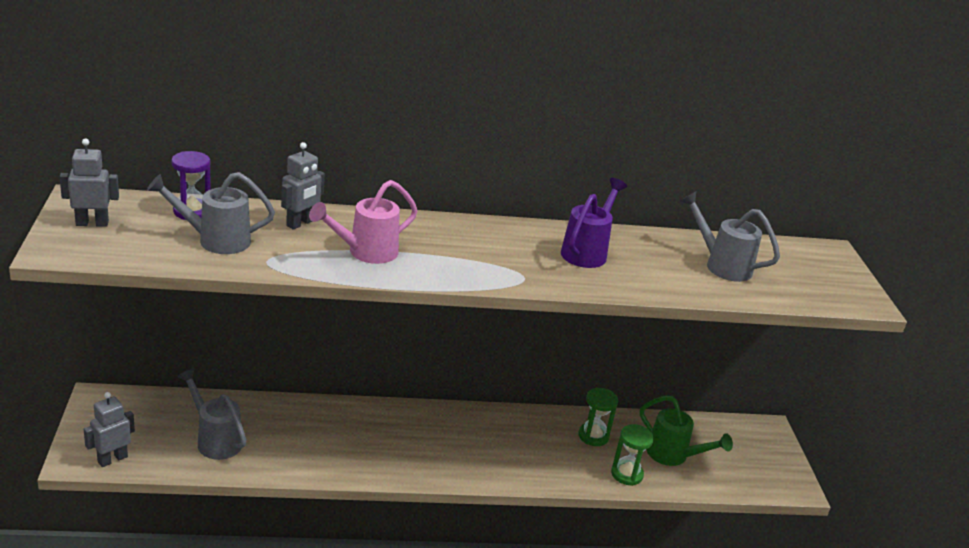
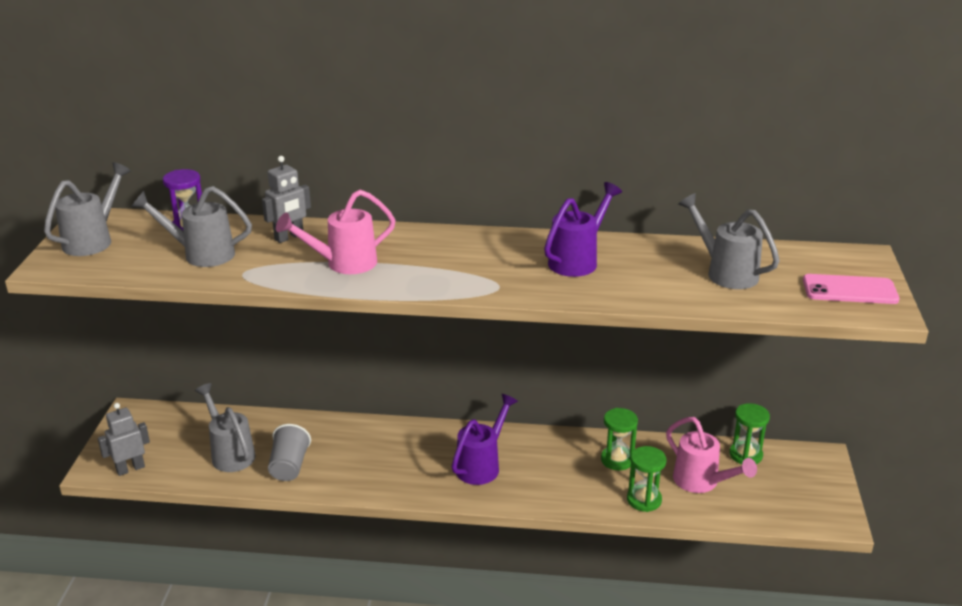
camera: 15 degrees right, 0 degrees up
(92, 223) = (93, 240): grey robot -> grey watering can
(280, 452) = (289, 466): none -> grey cup
(469, 445) = (481, 465): none -> purple watering can
(673, 455) = (701, 482): green watering can -> pink watering can
(704, 428) = (745, 455): none -> green hourglass
(831, 283) = (849, 290): none -> pink phone

